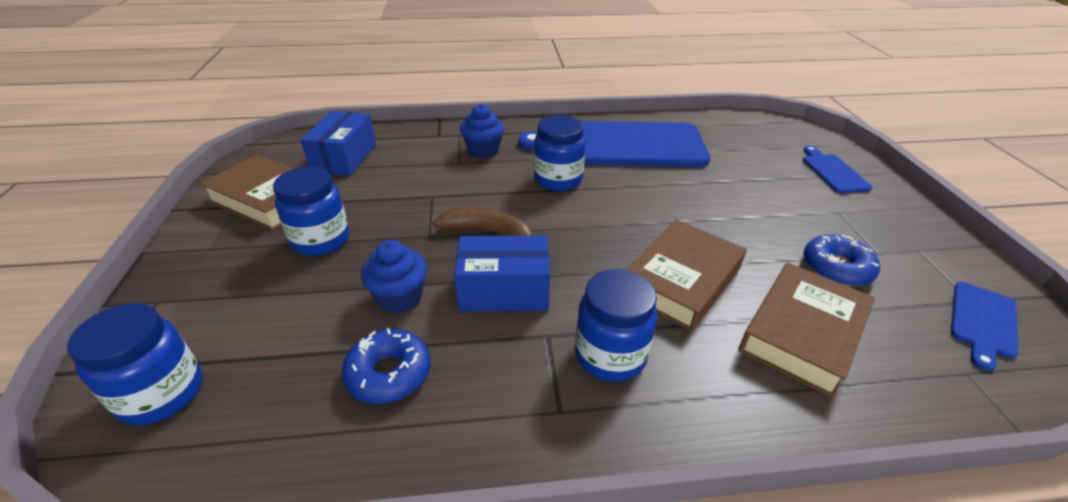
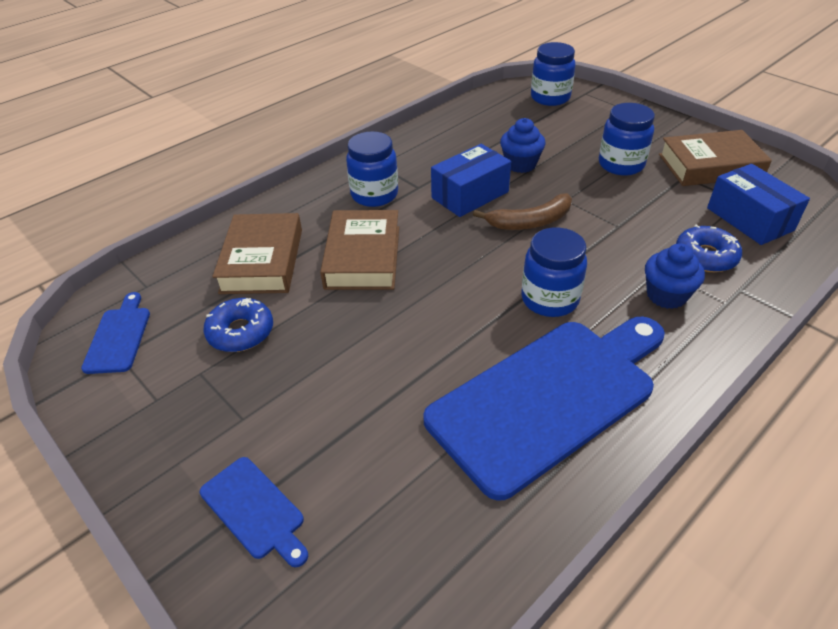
camera: 145 degrees right, 5 degrees up
(389, 373) = (473, 141): blue donut -> blue donut (705, 256)

